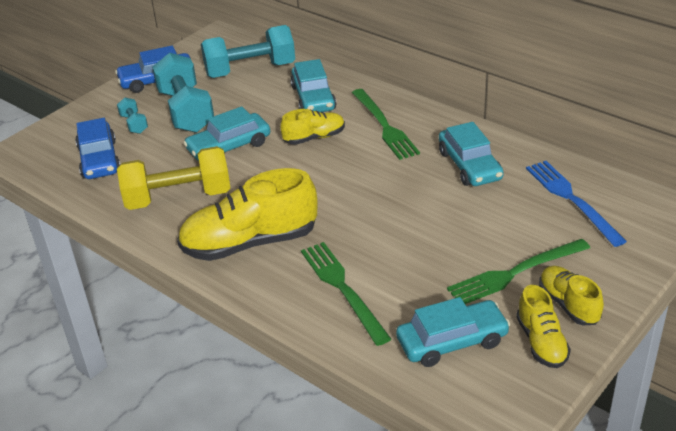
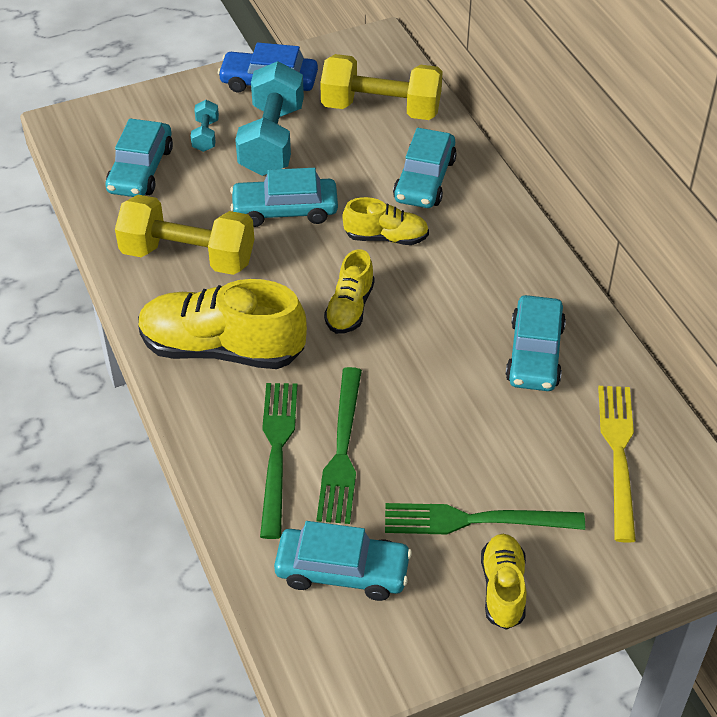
camera: 25 degrees right, 10 degrees up
(99, 159) = (141, 170): blue car -> turquoise car
(250, 70) = (381, 109): turquoise dumbbell -> yellow dumbbell
(384, 126) = (477, 254): green fork -> green fork (342, 450)
(541, 342) = (436, 619): yellow shoe -> yellow shoe (350, 308)
(572, 200) = (618, 455): blue fork -> yellow fork

